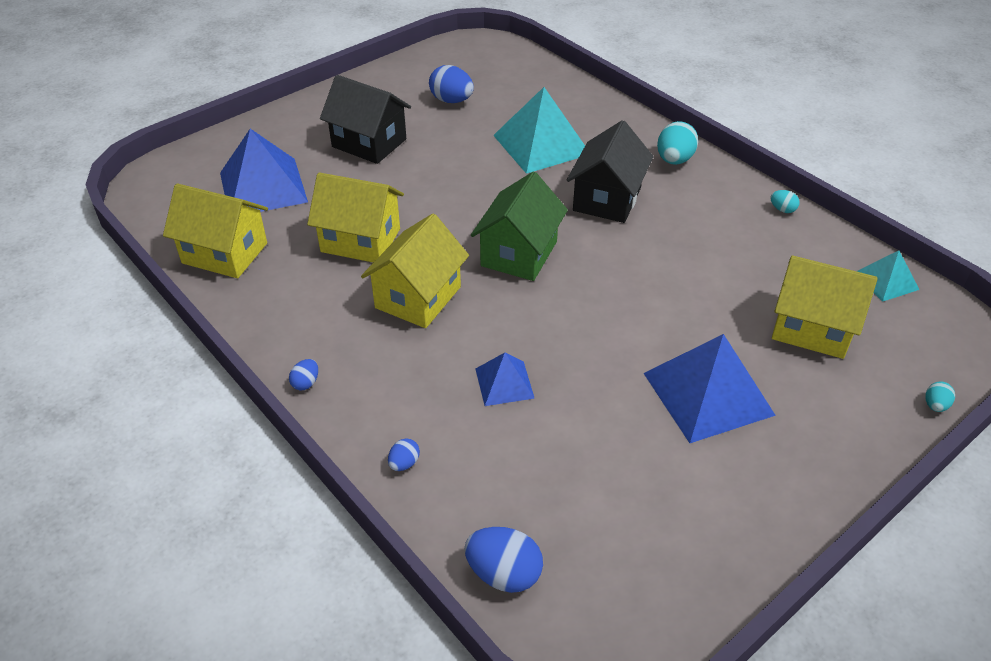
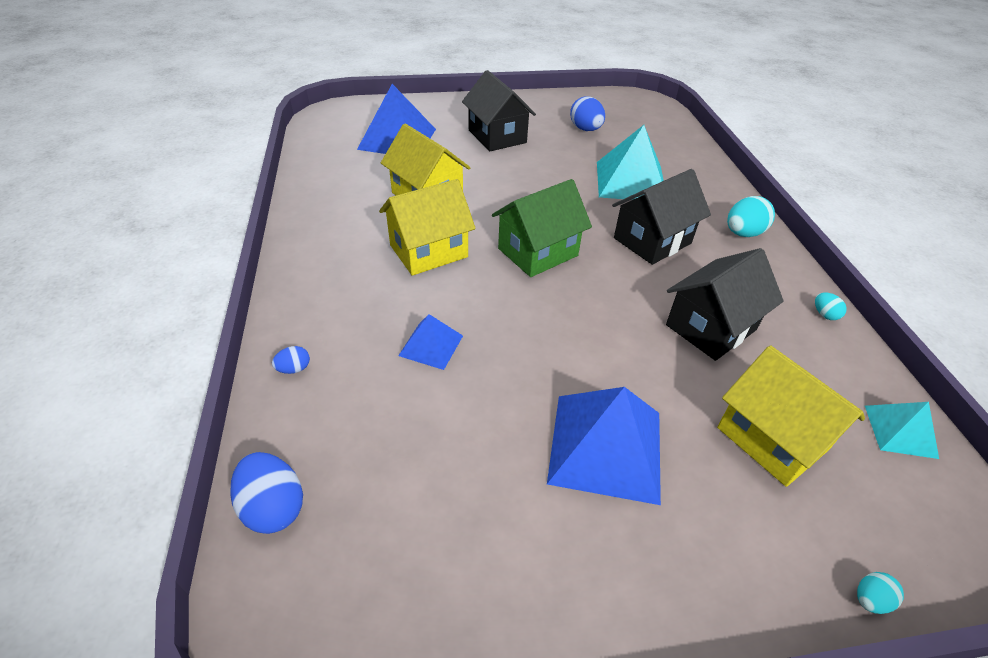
camera: 30 degrees right, 0 degrees up
(225, 253) = (330, 169): yellow house -> none
(306, 383) = (290, 275): blue egg -> none
(710, 259) = (711, 327): none -> black house

